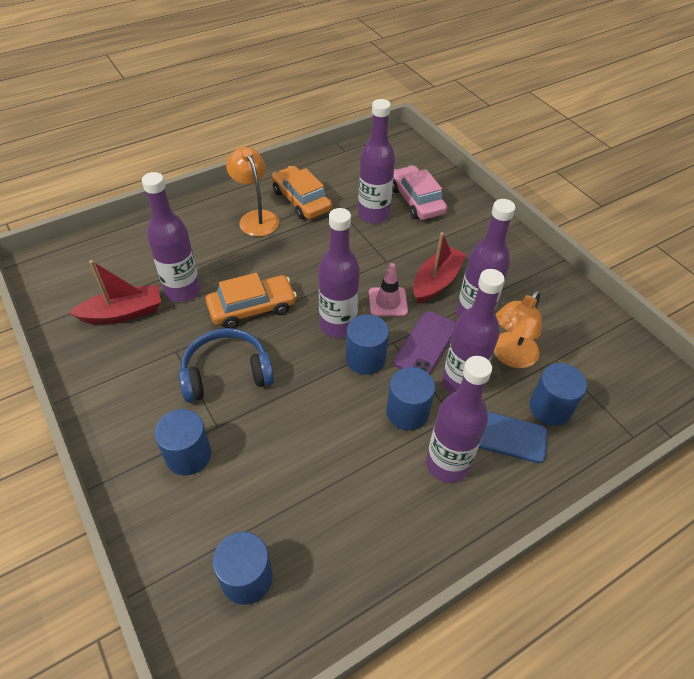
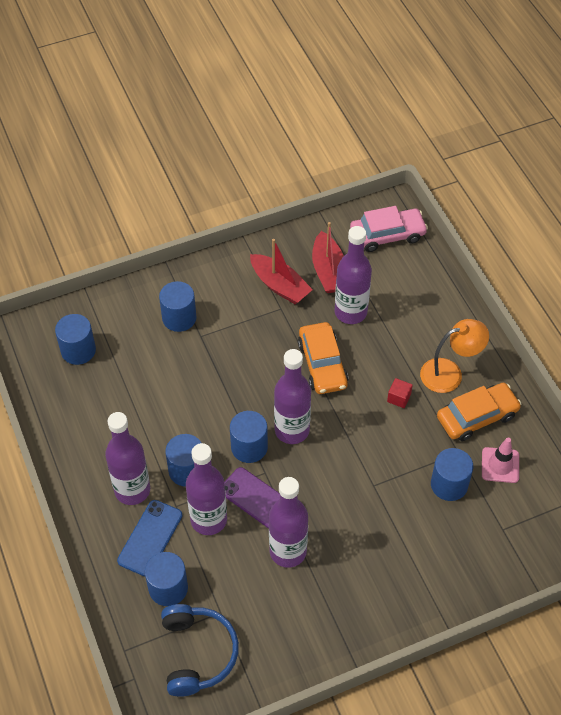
camera: 100 degrees right, 5 degrees up
(226, 373) = (251, 343): blue headphones -> blue headphones (197, 653)
(287, 249) = (399, 398): none -> red cube
(373, 215) = (449, 484): purple bottle -> blue cylinder
(388, 302) = (315, 477): pink traffic cone -> pink traffic cone (500, 465)
(416, 200) = (472, 534): pink car -> pink car (387, 235)
(436, 281) = (338, 527): red boat -> red boat (279, 285)
(510, 356) = (231, 570): orange lamp -> none

